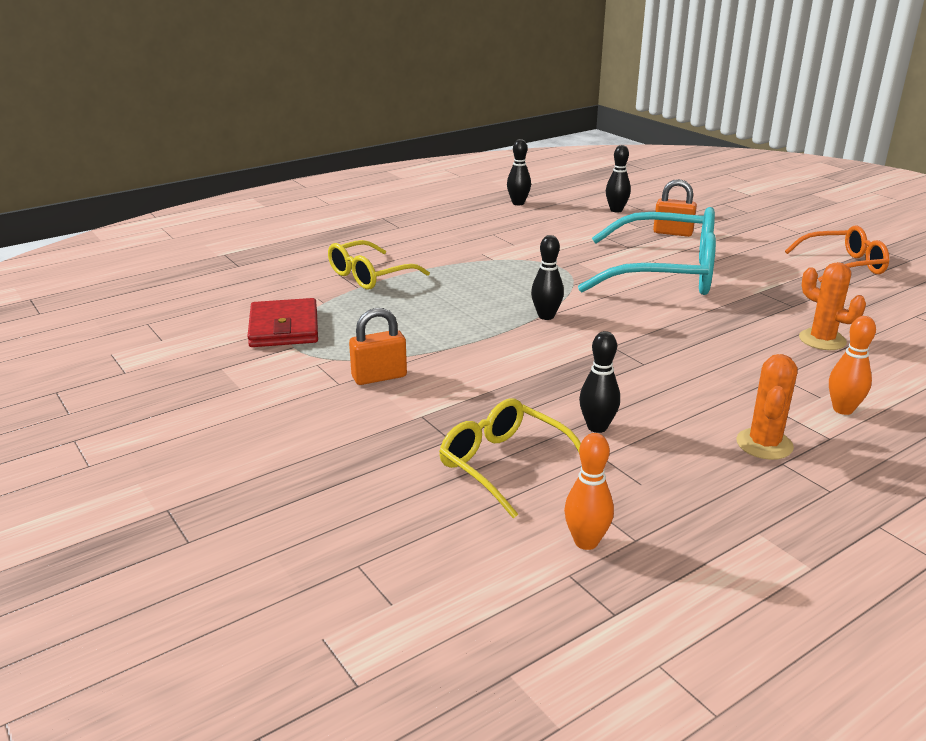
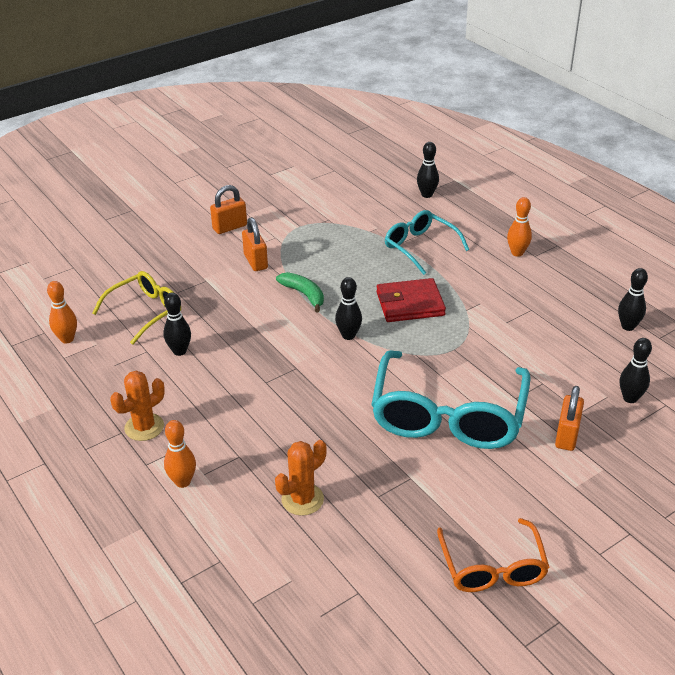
camera: 90 degrees right, 10 degrees up
(251, 269) = (427, 195): none -> black bowling pin
(276, 401) = (230, 227): none -> orange padlock
(284, 328) = (327, 219): red wallet -> red wallet (410, 304)
(370, 276) = (420, 247): yellow glasses -> turquoise glasses
(393, 233) = (517, 253): none -> orange bowling pin
(463, 342) = (304, 294): none -> green banana
(764, 444) = (144, 427): orange cactus -> orange cactus turned 60 degrees counterclockwise

